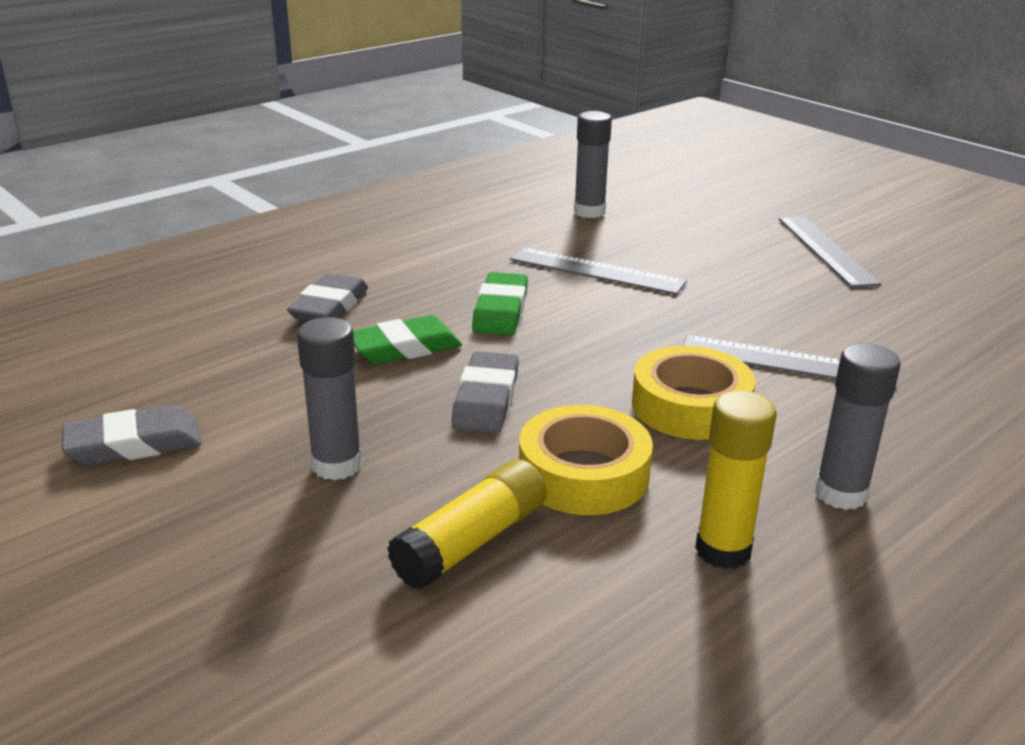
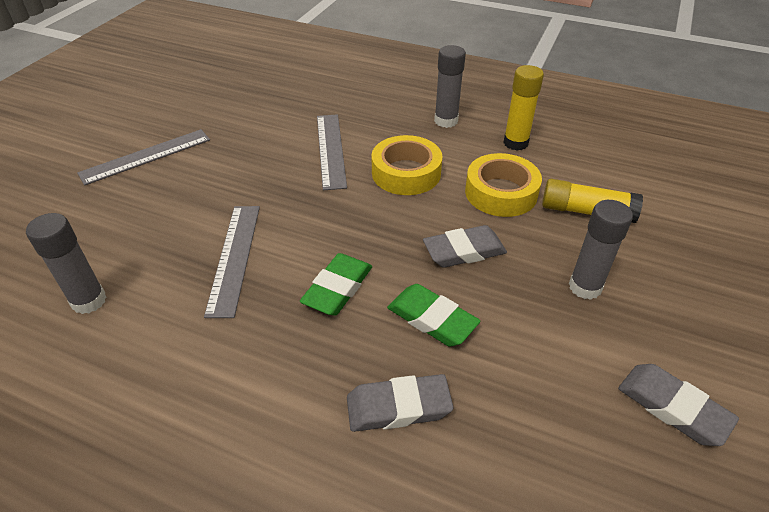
camera: 115 degrees left, 15 degrees up
(500, 311) = (338, 288): green eraser -> green eraser turned 45 degrees counterclockwise

